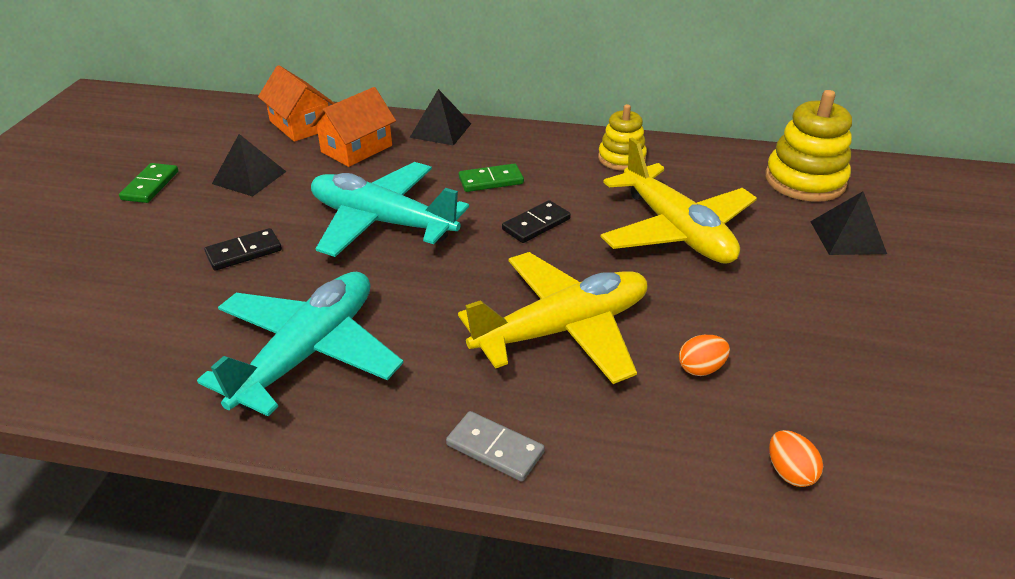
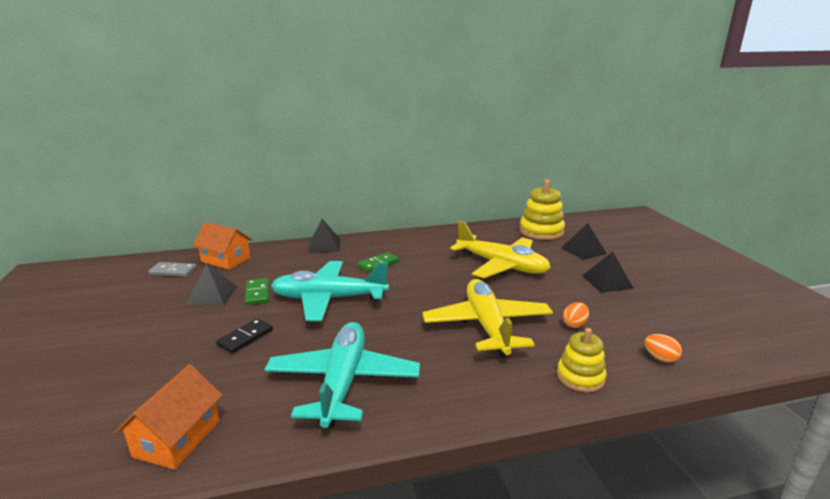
camera: 25 degrees left, 15 degrees down
(150, 185) = (136, 316): green domino -> green domino (257, 293)
(356, 149) = (277, 265): orange house -> orange house (177, 438)
(495, 449) = (507, 397): grey domino -> grey domino (173, 271)
(536, 224) = (424, 279): black domino -> none
(562, 329) = (487, 326): yellow plane -> yellow plane turned 45 degrees counterclockwise
(621, 158) = (442, 239): yellow stacking toy -> yellow stacking toy (580, 377)
(832, 308) = (607, 282): none -> black pyramid

